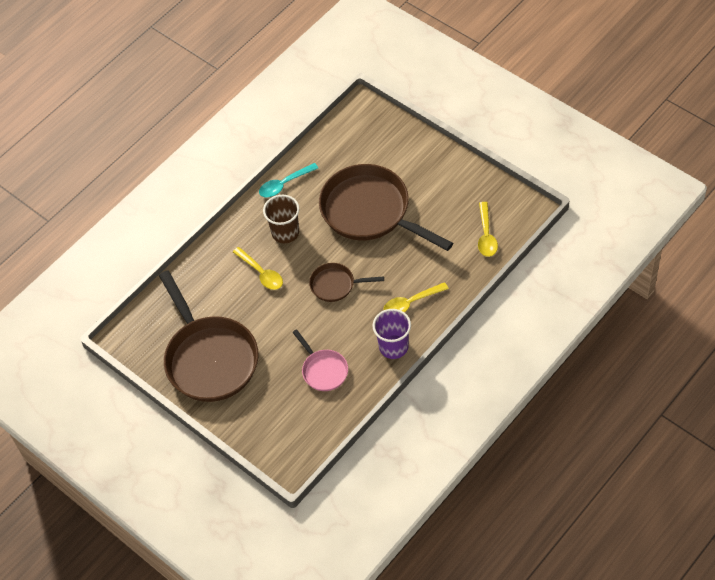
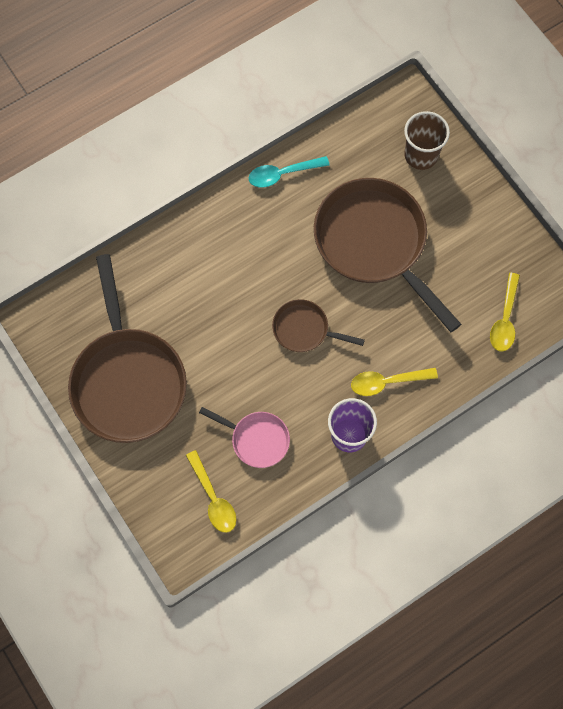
camera: 10 degrees right, 15 degrees up
(261, 273) = (221, 286): yellow spoon -> yellow spoon (213, 498)
(285, 232) = (265, 240): brown cup -> brown cup (421, 155)
(323, 370) = (256, 439): pink pan -> pink pan turned 45 degrees counterclockwise

